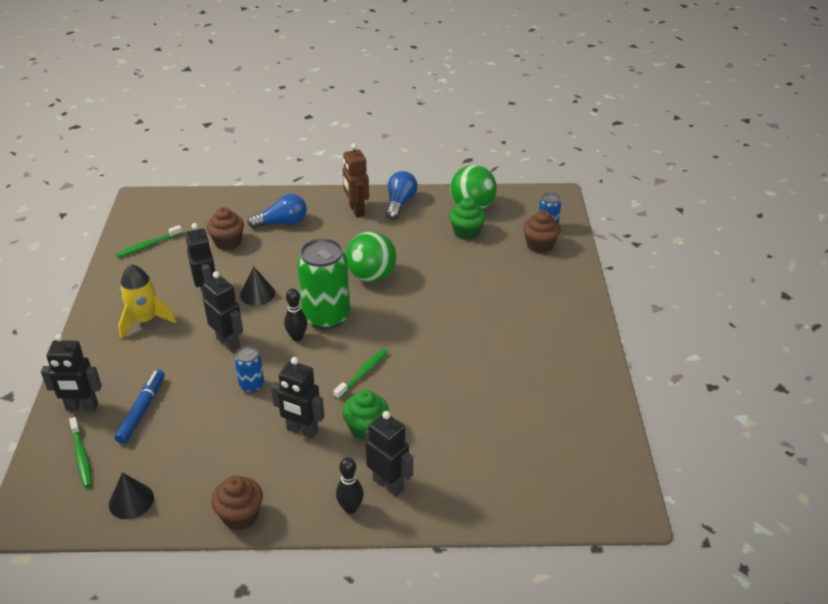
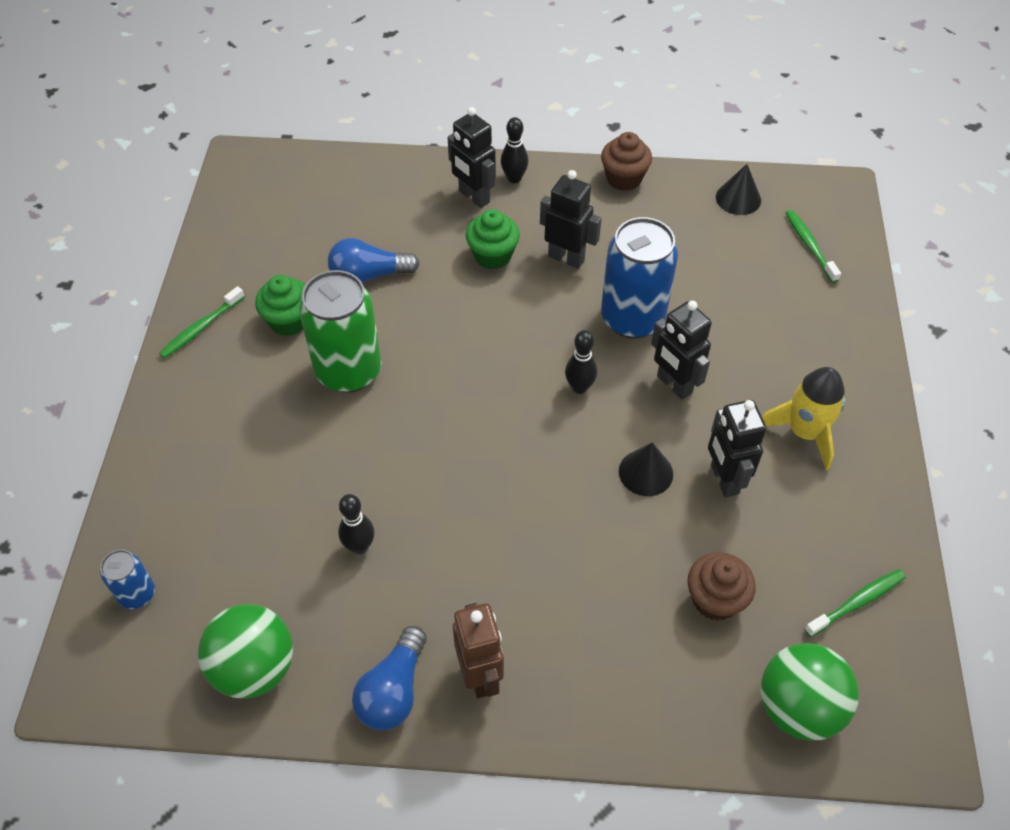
camera: 175 degrees left, 15 degrees up
(82, 407) = (836, 303): black robot -> none
(142, 410) = (761, 295): blue marker -> none
(252, 385) = (632, 318): blue can -> blue can, size x2.03
(282, 223) = (622, 647): blue light bulb -> blue light bulb (369, 275)
(326, 317) = (538, 420): green can -> green can (348, 371)
(363, 373) = (492, 325): green toothbrush -> green toothbrush (201, 328)
(371, 276) = (466, 496): green ball -> green ball (798, 707)
(431, 252) = (359, 546): none -> black bowling pin
(466, 232) = (286, 593): green cupcake -> green cupcake (289, 321)
(540, 245) = (170, 548): brown cupcake -> none

